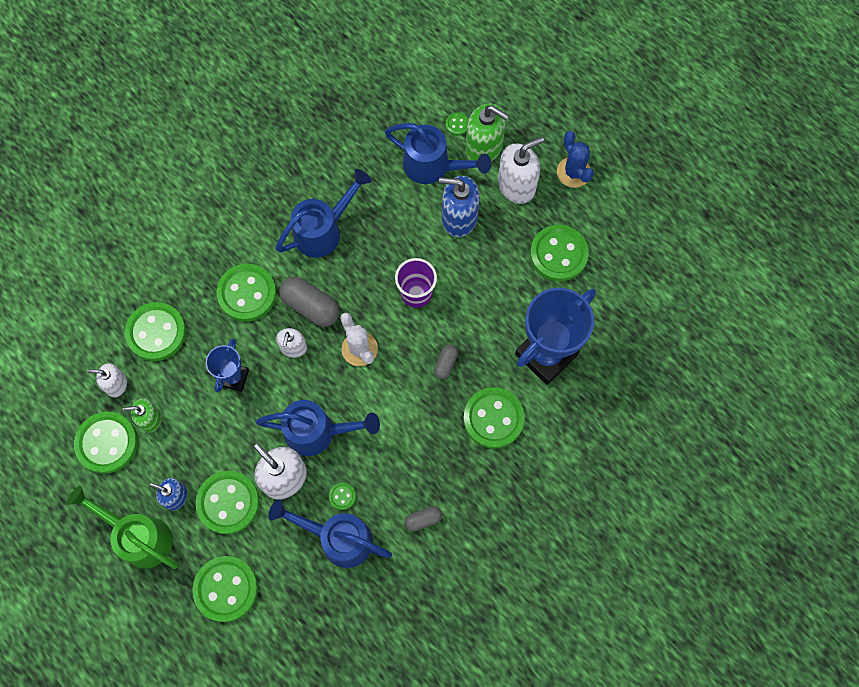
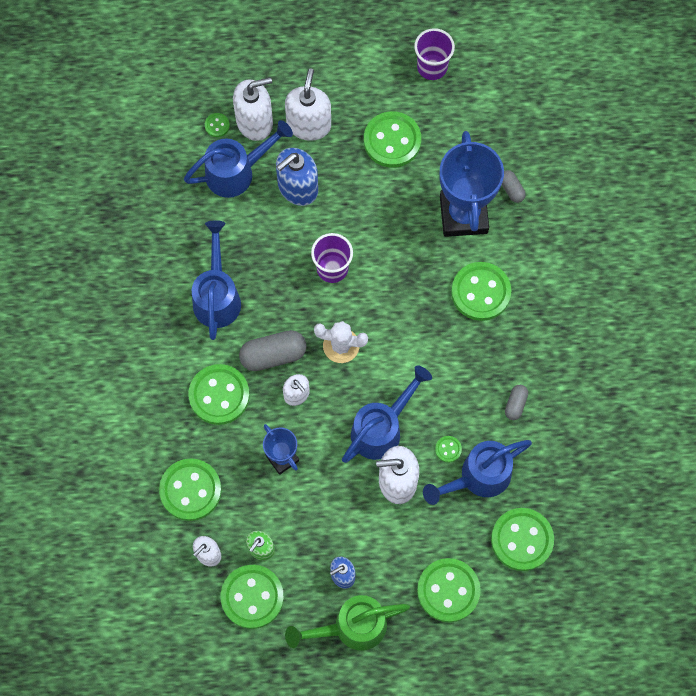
camera: 50 degrees left, 0 degrees up
(228, 502) = (381, 538): green button -> green button (522, 540)
(445, 364) = (408, 292): grey capsule -> grey capsule (511, 189)
(484, 147) = (254, 122): green soap dispenser -> white soap dispenser
(573, 172) = (335, 75): blue cactus -> none
(646, 235) = (432, 67): none -> purple cup

